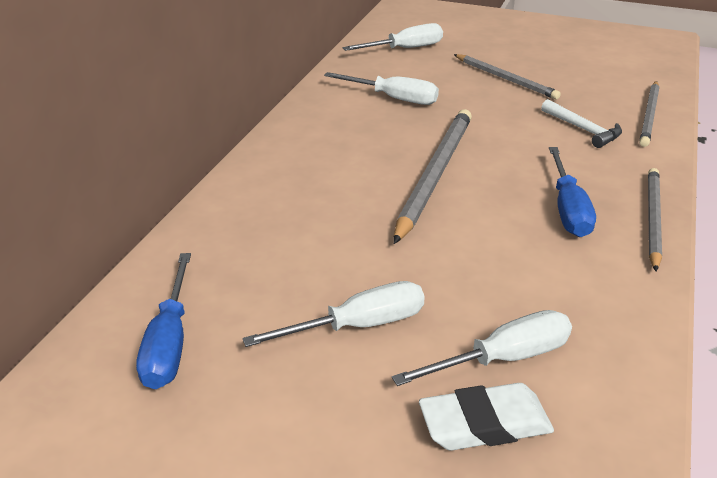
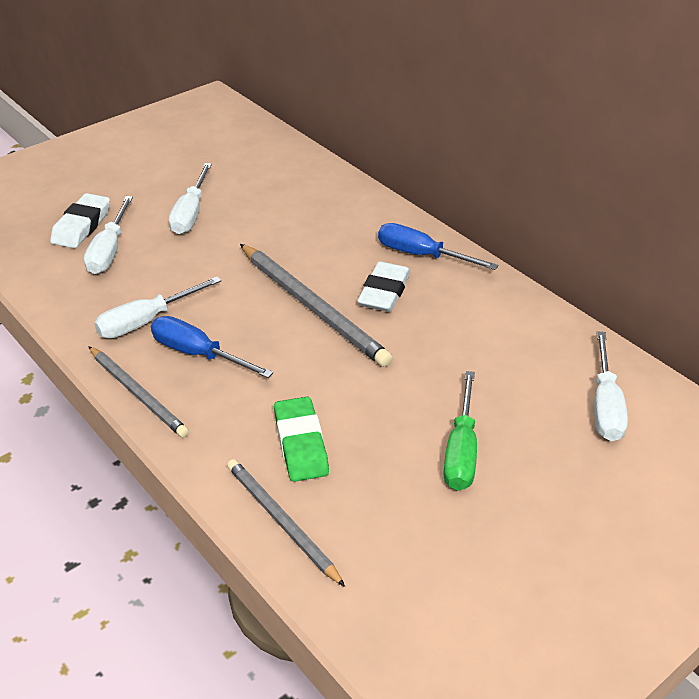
camera: 120 degrees right, 5 degrees up
(170, 342) = (245, 156): blue screwdriver -> blue screwdriver (421, 255)
(374, 148) = (384, 292): none -> white eraser
(393, 98) = (472, 341): white screwdriver -> white screwdriver (146, 321)
(505, 79) = (461, 451): grey pencil -> green screwdriver
(583, 129) = (301, 444): white hammer -> green eraser

